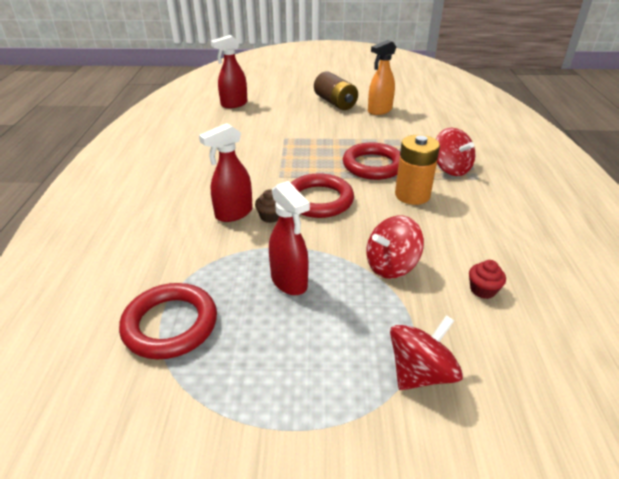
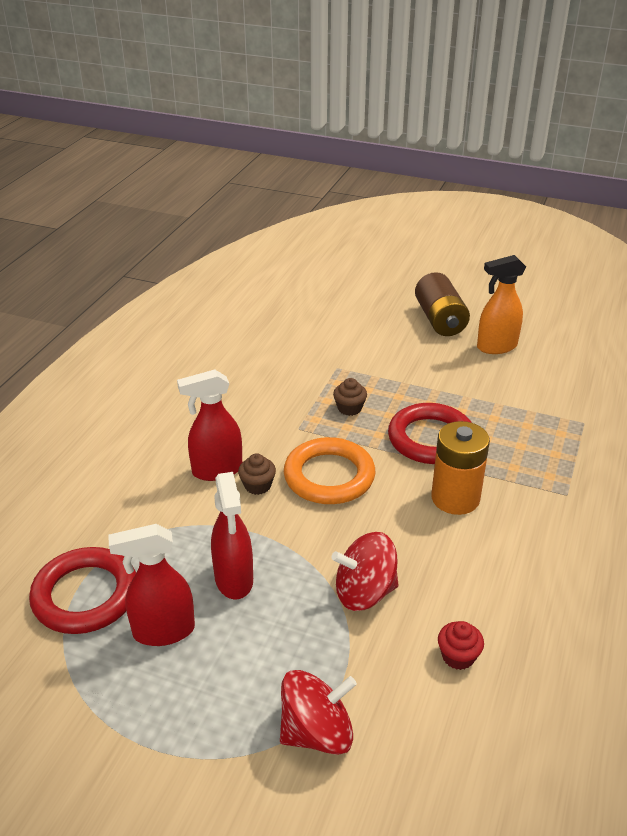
camera: 20 degrees right, 0 degrees up
(234, 104) = (299, 296): red spray bottle -> red spray bottle (163, 631)
(307, 158) = (349, 408): none -> brown cupcake
(319, 200) = (329, 476): red ring -> orange ring
(451, 168) = (537, 469): red spinning top -> none

